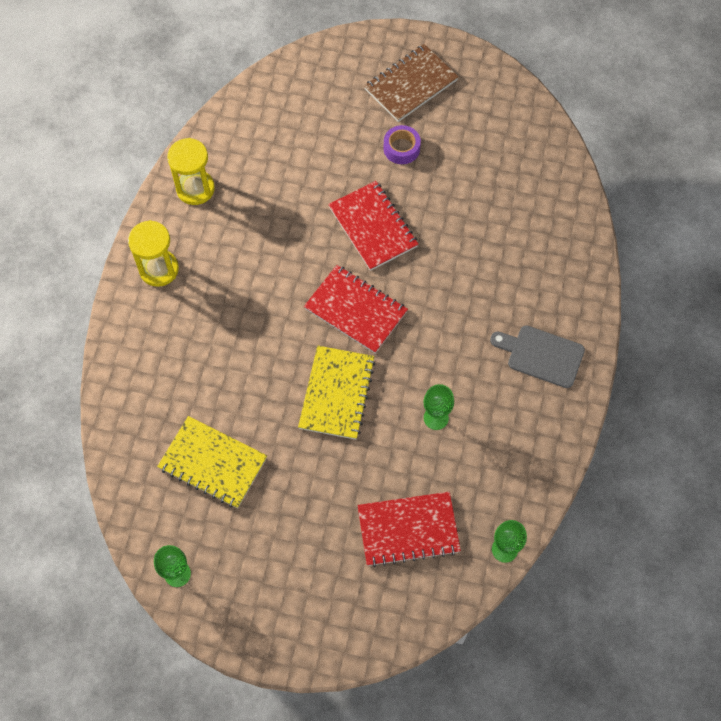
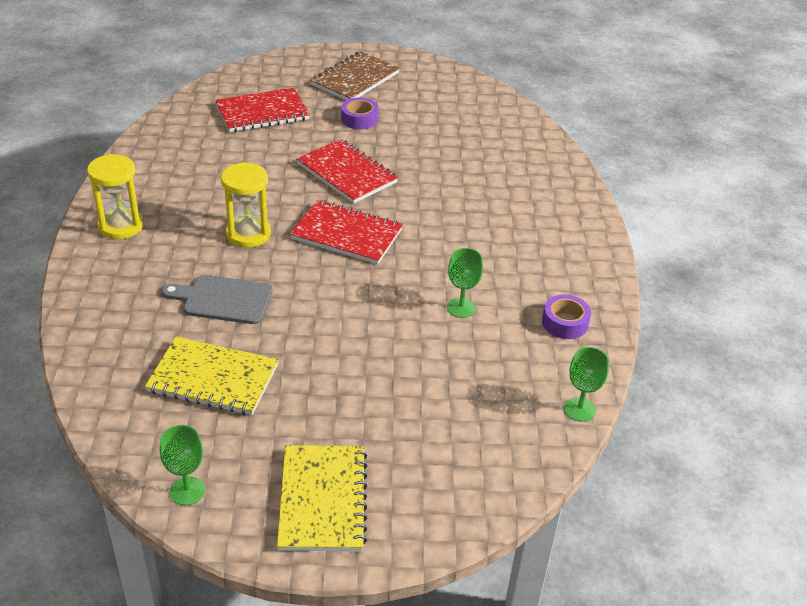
camera: 15 degrees left, 25 degrees down
(195, 189) = (152, 164): yellow hourglass -> yellow hourglass (248, 234)
(337, 393) = (345, 301): yellow notebook -> yellow notebook (323, 500)
(408, 530) = (463, 407): red notebook -> red notebook (262, 113)
(522, 451) = (565, 323): none -> purple tape
(541, 355) = (553, 247): grey cutting board -> grey cutting board (223, 299)

